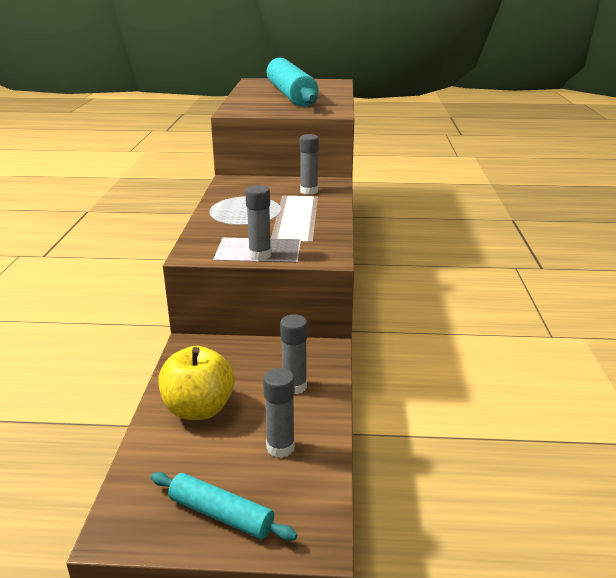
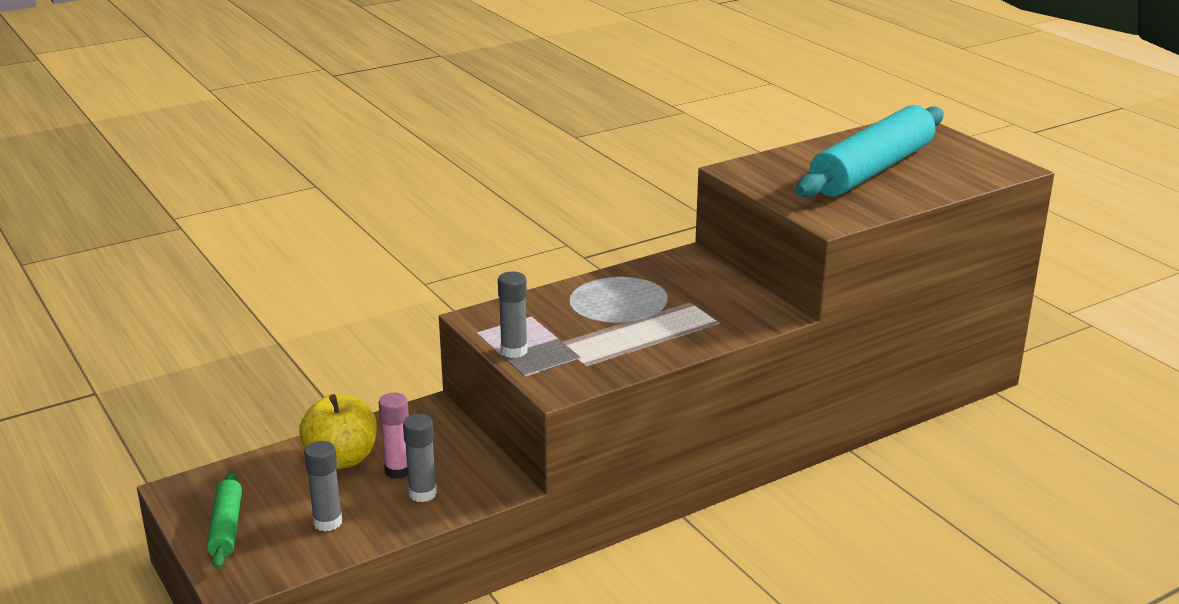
camera: 55 degrees right, 0 degrees up
(221, 515) = (226, 528): turquoise rolling pin -> green rolling pin
(251, 387) = (398, 471): none -> pink glue stick
(309, 191) = (724, 312): grey glue stick -> none

